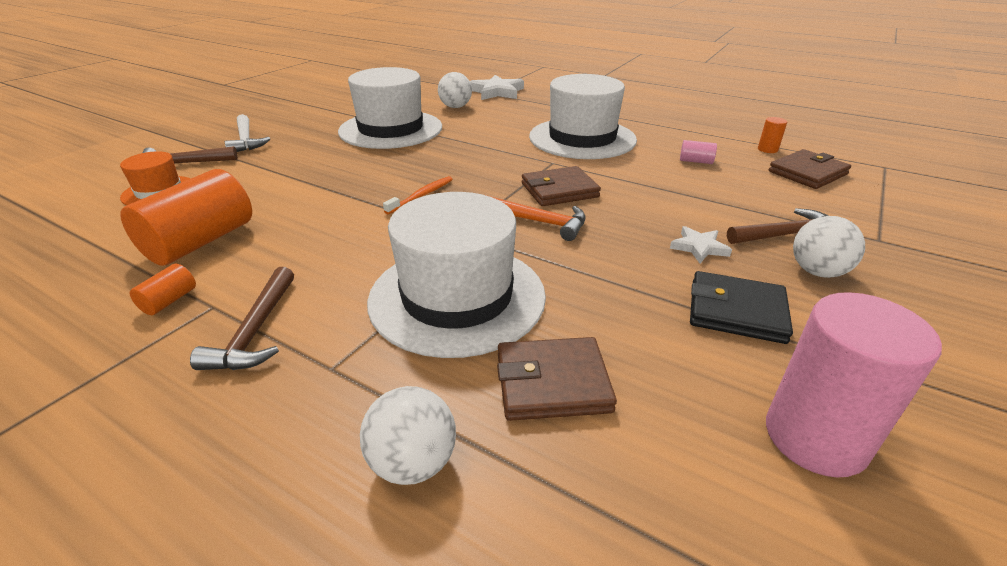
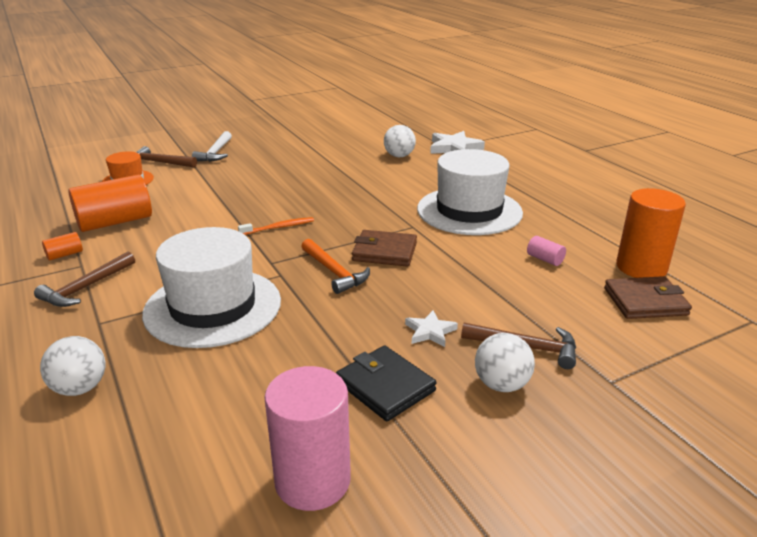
camera: 30 degrees right, 5 degrees down
(391, 129) = (323, 166): white hat -> none
(552, 383) = (200, 379): brown wallet -> none
(767, 149) = (641, 267): orange cylinder -> orange cylinder, size x2.30

